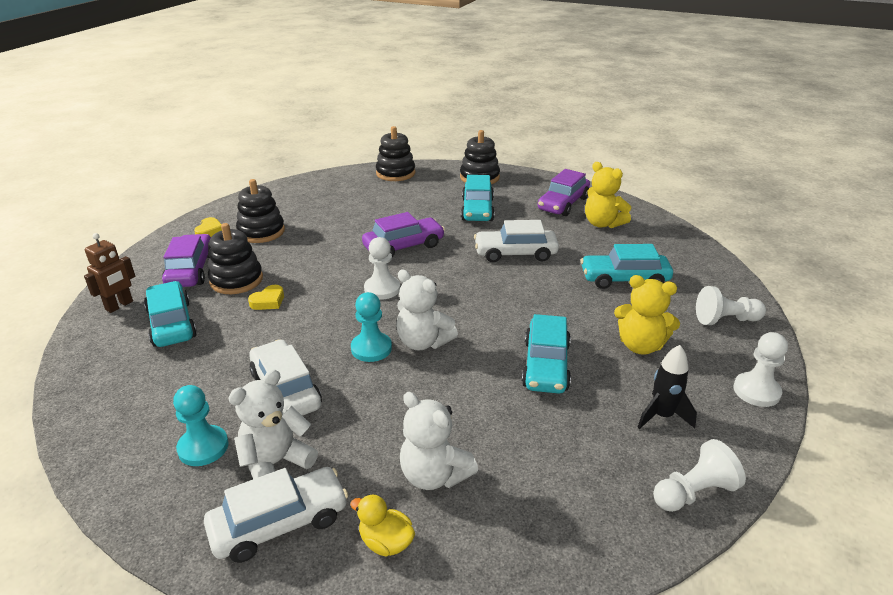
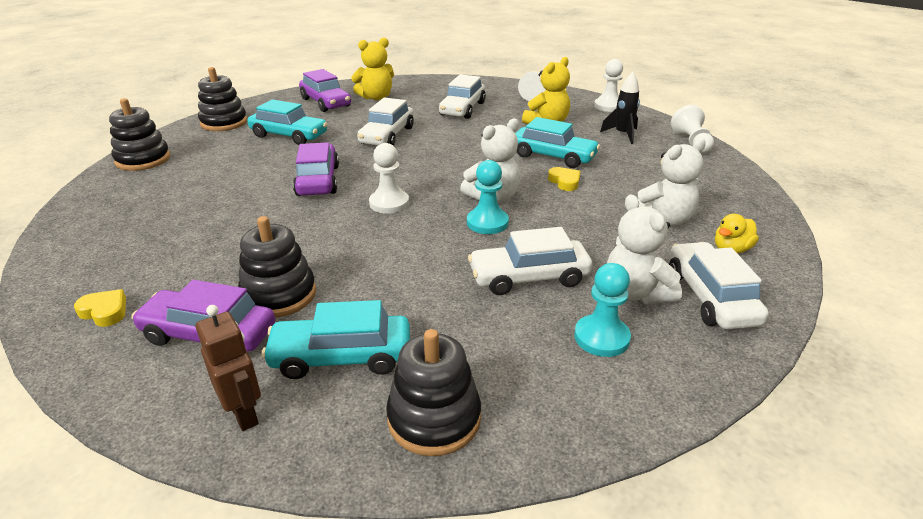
camera: 70 degrees left, 0 degrees up
(261, 232) = (169, 266): black stacking toy -> black stacking toy (434, 418)
(268, 301) = (352, 274): yellow heart -> yellow heart (564, 182)
(624, 279) = (462, 109): turquoise car -> white car

